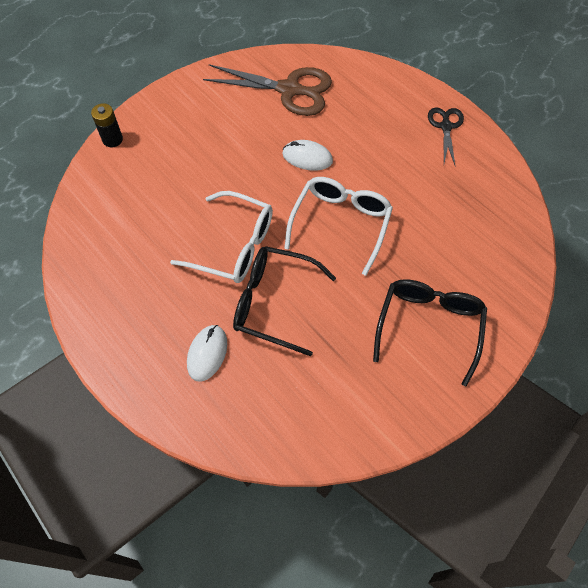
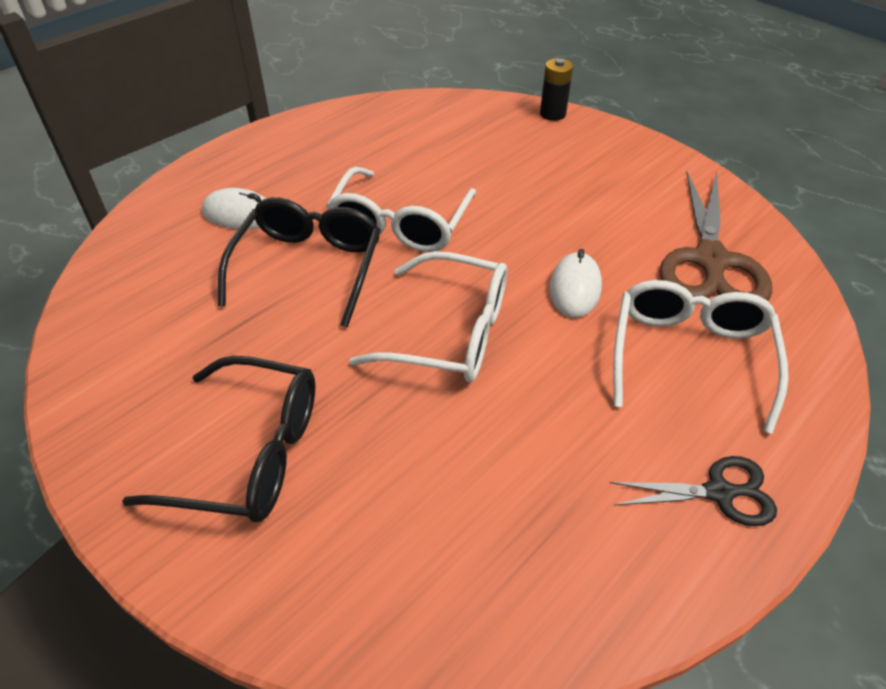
camera: 85 degrees right, 15 degrees down
(364, 117) = (689, 357): none -> white glasses

